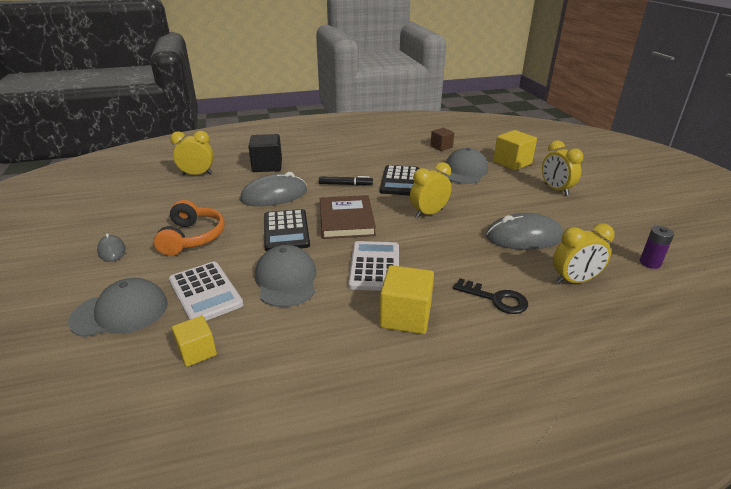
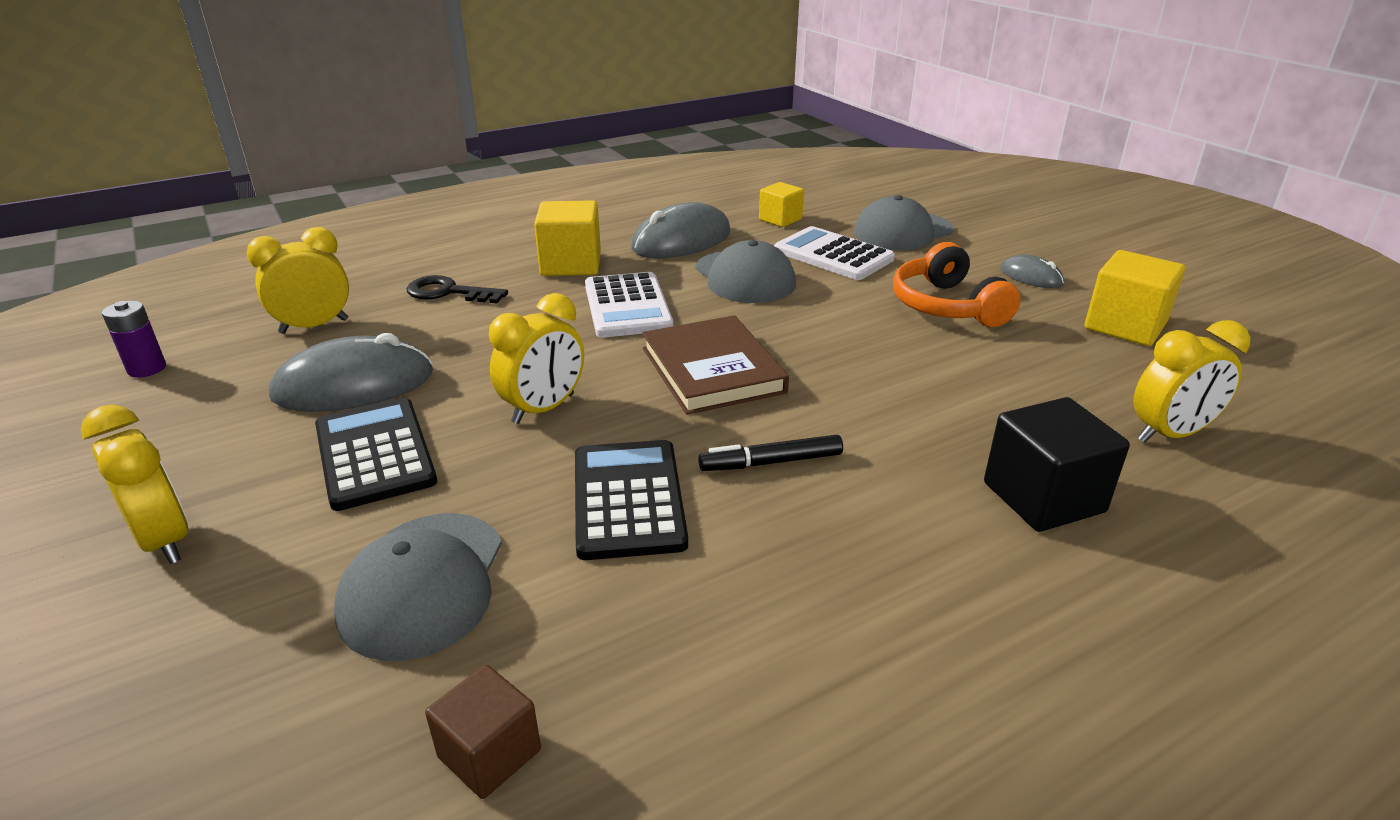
camera: 165 degrees right, 0 degrees up
(274, 195) = (910, 403): grey mouse -> grey mouse (681, 240)
(286, 231) = (807, 336): black calculator -> black calculator (374, 454)
(512, 163) = (217, 673): yellow cube -> yellow cube (1125, 326)

